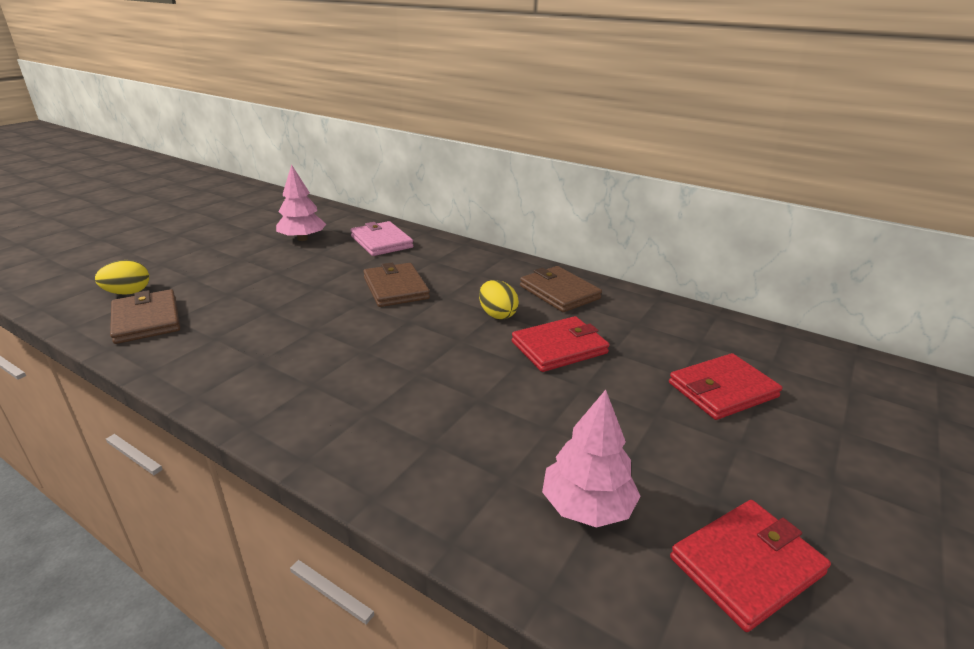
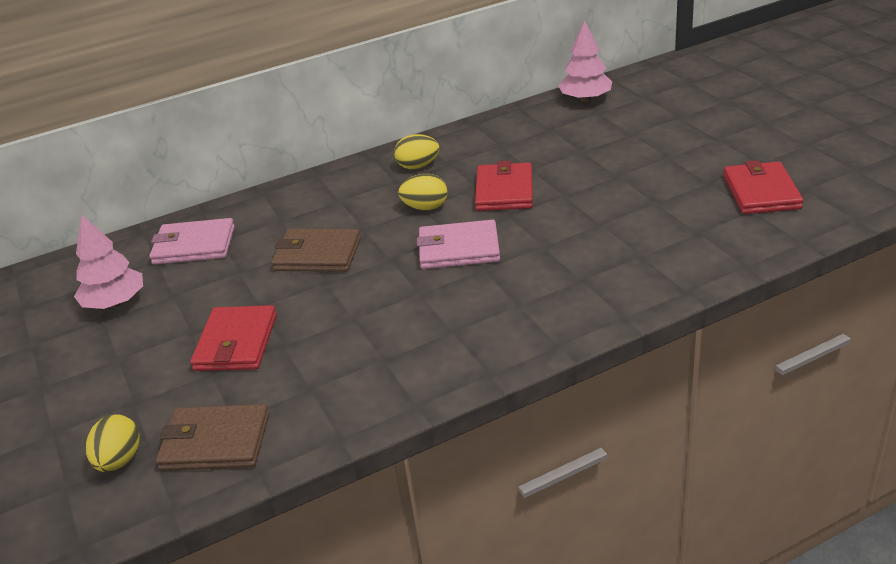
camera: 55 degrees left, 5 degrees up
(443, 350) = (458, 249): none -> pink wallet
(559, 292) = (418, 166): brown wallet -> yellow egg
(587, 506) = (686, 230): pink tree -> pink tree (585, 99)
(722, 390) = (611, 141): red wallet -> red wallet (236, 343)

